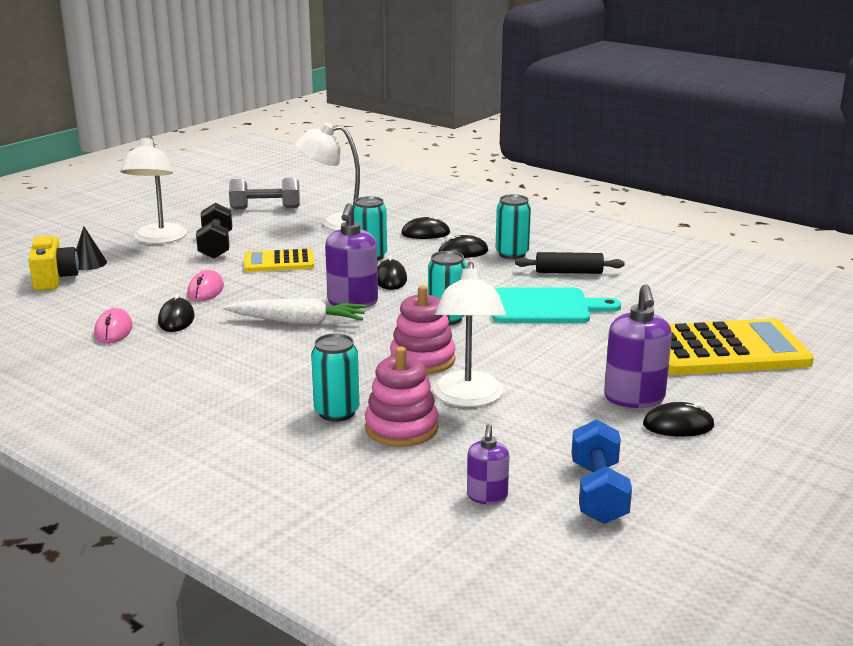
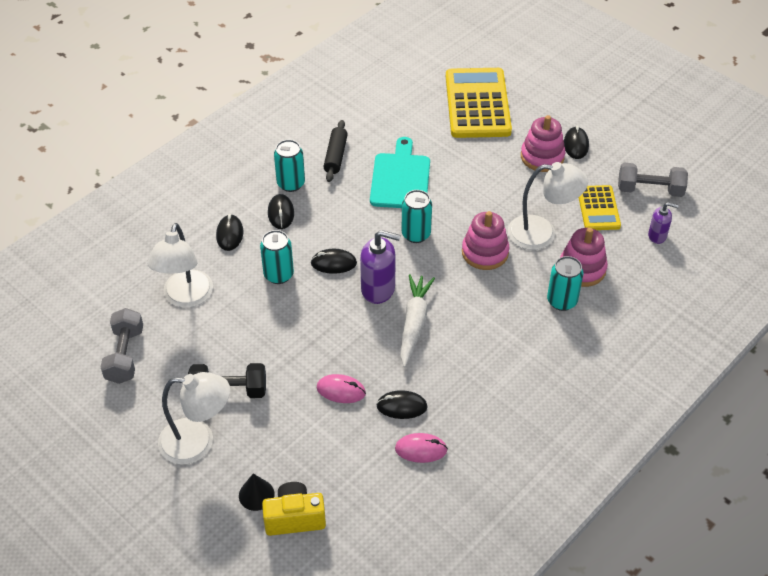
camera: 85 degrees left, 25 degrees up
(279, 262) = (281, 340): yellow calculator -> yellow calculator (598, 208)
(598, 492) = (650, 190): blue dumbbell -> grey dumbbell
(634, 398) = (542, 157): purple soap dispenser -> pink stacking toy

